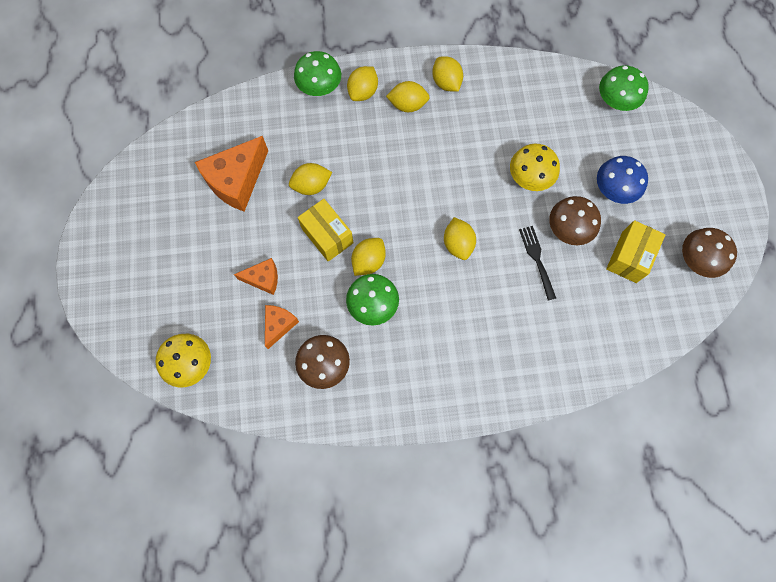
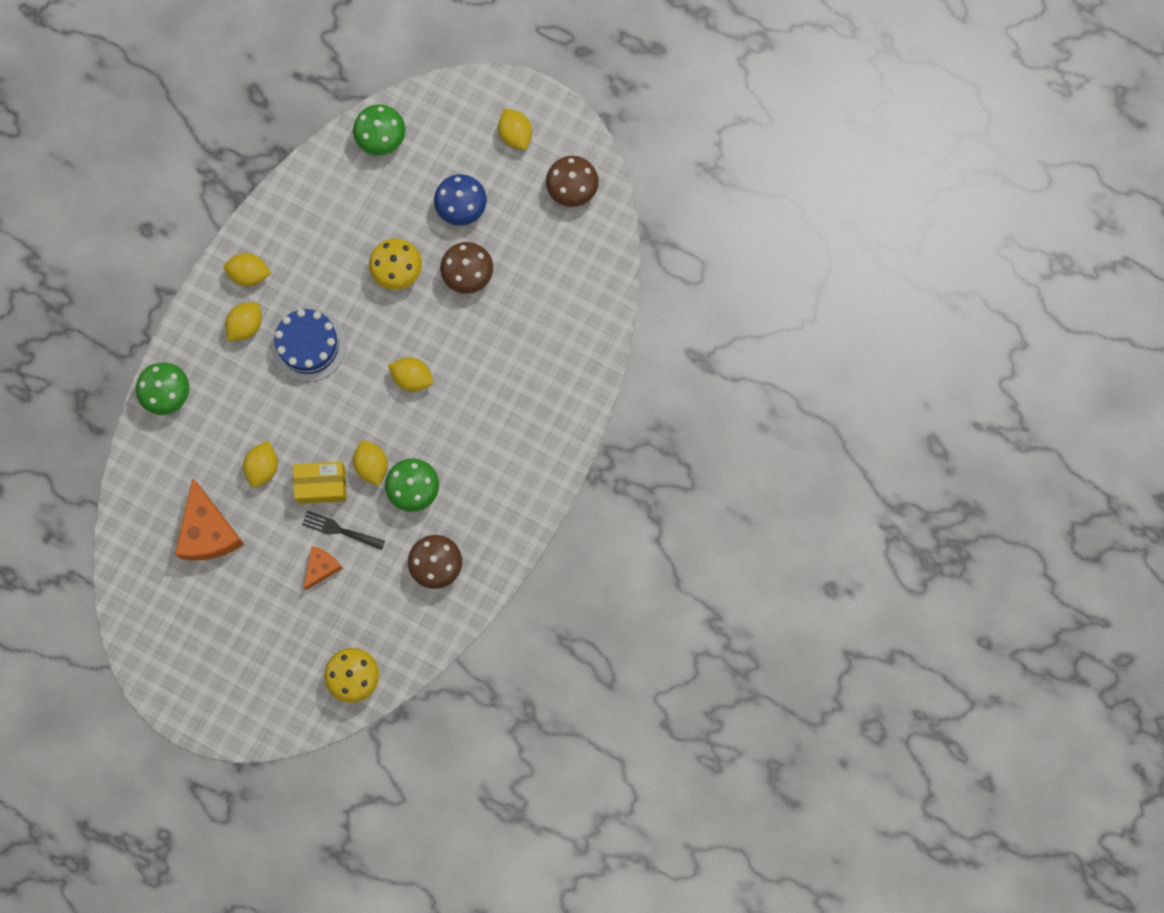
camera: 55 degrees left, 5 degrees up
(279, 325) = (373, 580): orange cheese -> none
(363, 92) = (202, 357): yellow lemon -> yellow lemon (515, 134)
(426, 155) = (308, 345): none -> blue cake
(537, 259) = (474, 321): black fork -> black fork (339, 530)
(629, 257) = (529, 242): yellow box -> none

